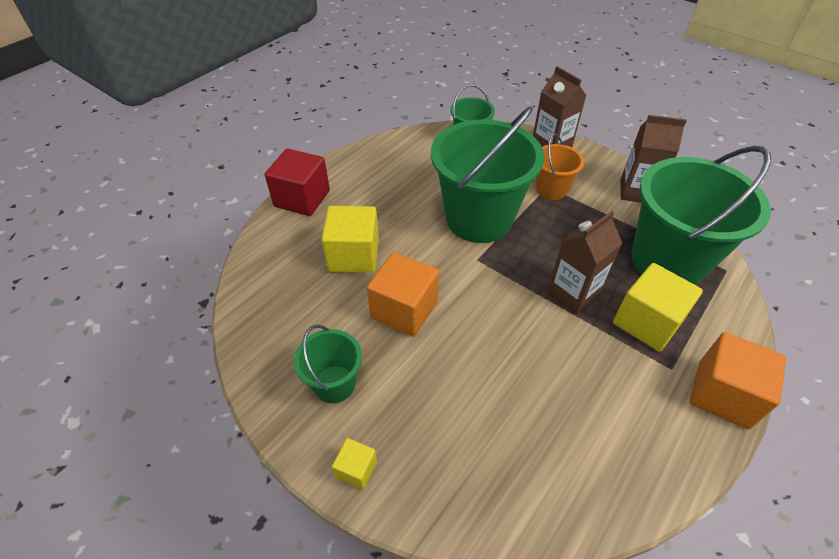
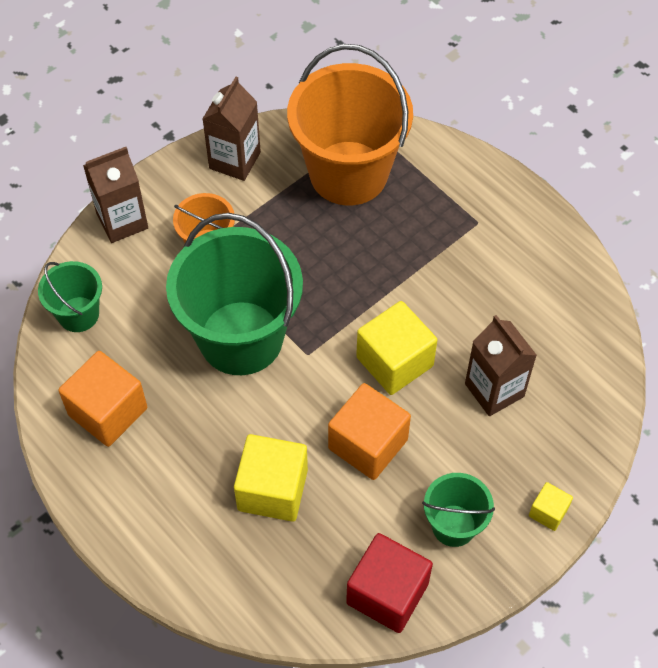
camera: 80 degrees left, 10 degrees up
(302, 198) = (148, 548): red cube -> red cube (387, 593)
(573, 293) = (375, 274): brown carton -> brown carton (494, 390)
(647, 322) = (423, 222): yellow cube -> yellow cube (394, 361)
(668, 261) = (348, 173): green bucket -> orange bucket
(723, 394) = (509, 195): orange cube -> orange cube (108, 411)

